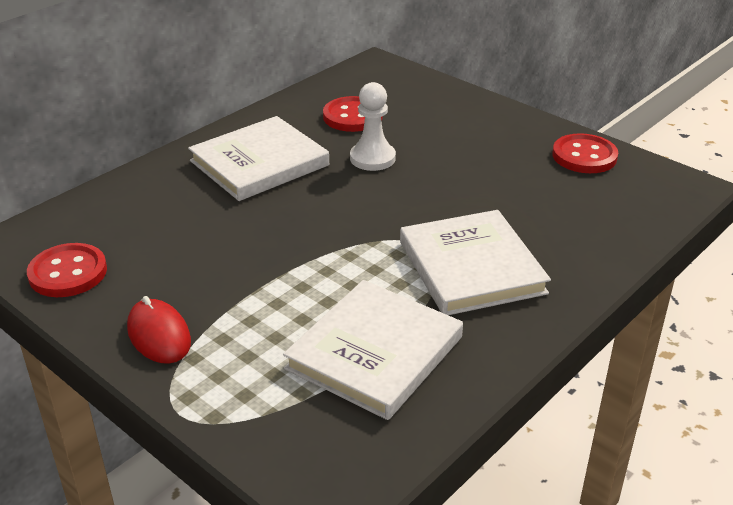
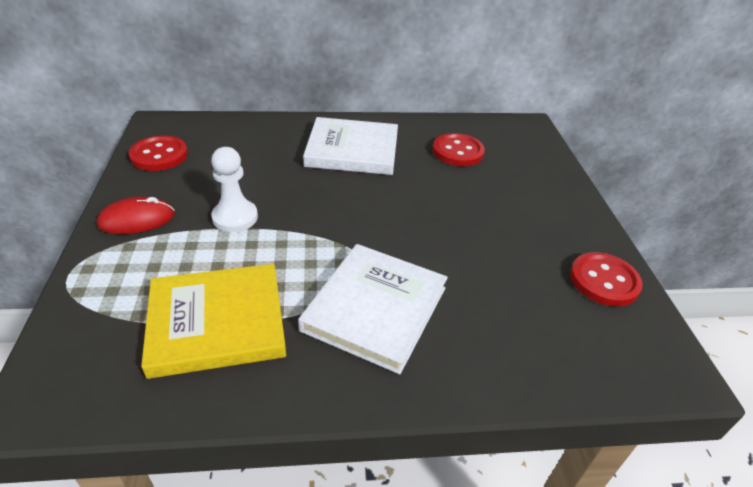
camera: 40 degrees right, 5 degrees up
(159, 335) = (137, 220): red mouse -> red mouse turned 60 degrees clockwise
(372, 158) = (428, 186): white pawn -> white pawn (235, 217)
(375, 353) = (217, 322): white book -> yellow book

